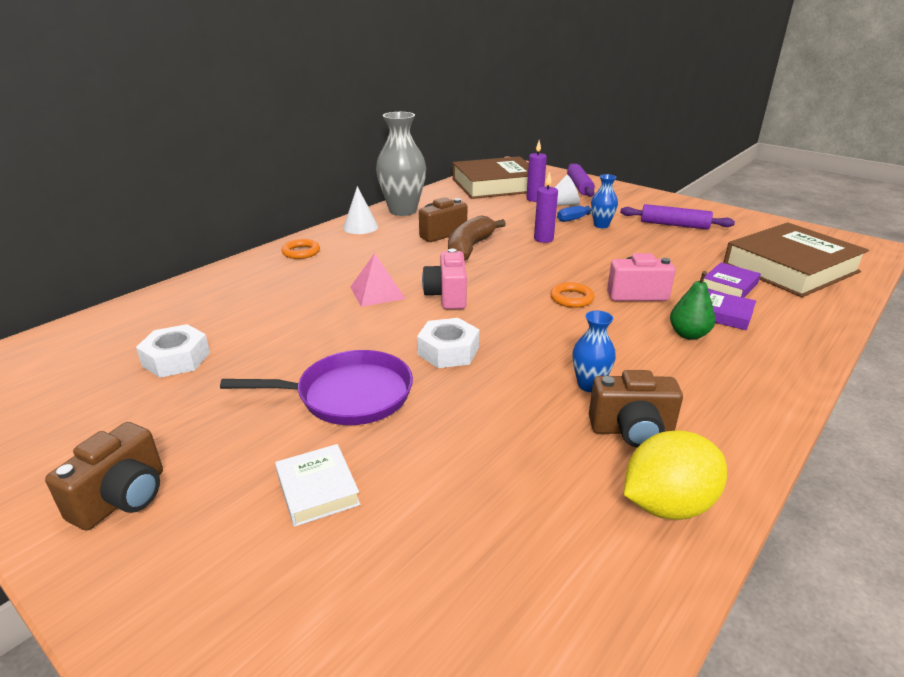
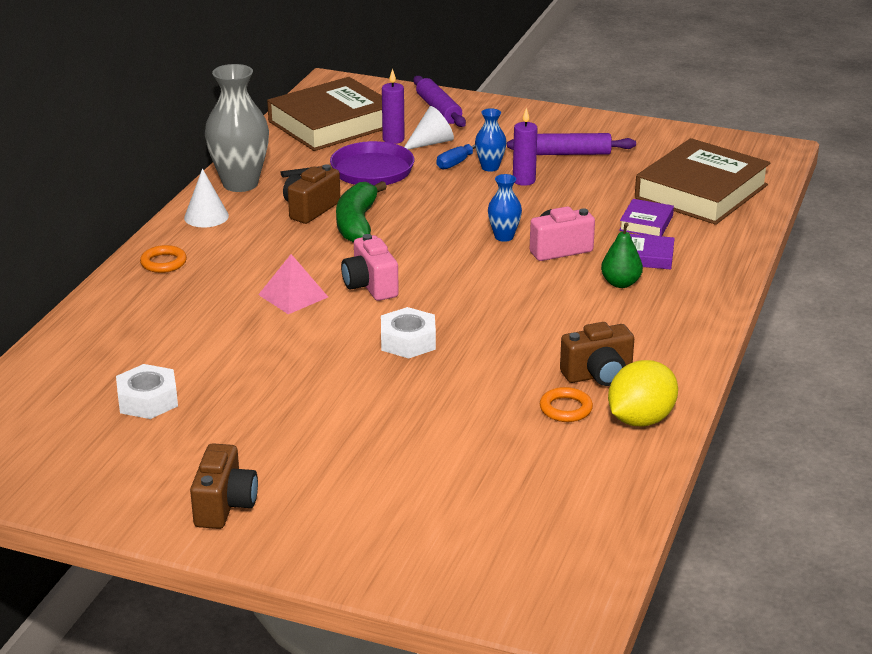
camera: 20 degrees left, 0 degrees up
(318, 489) = (376, 467): white book -> none
(349, 395) = (345, 397): purple pan -> purple pan (367, 172)
(470, 248) = (357, 223): brown banana -> green banana
(543, 239) = (433, 197): purple candle -> purple candle (524, 181)
(571, 298) = (498, 266): orange ring -> orange ring (565, 409)
(589, 385) = (550, 346): blue vase -> blue vase (504, 237)

